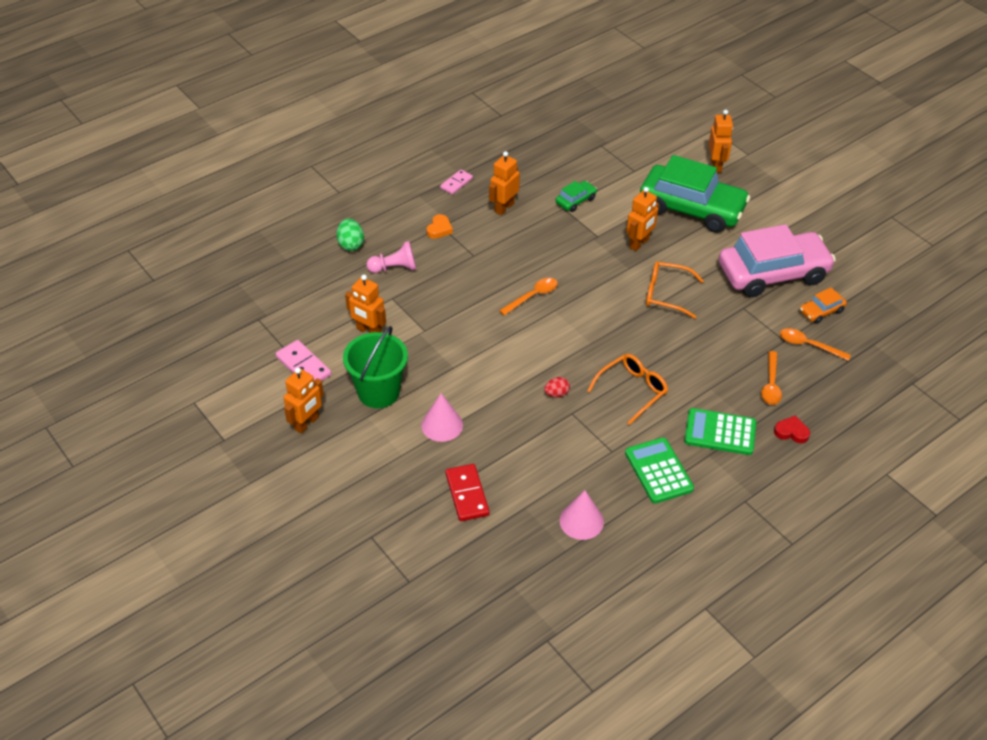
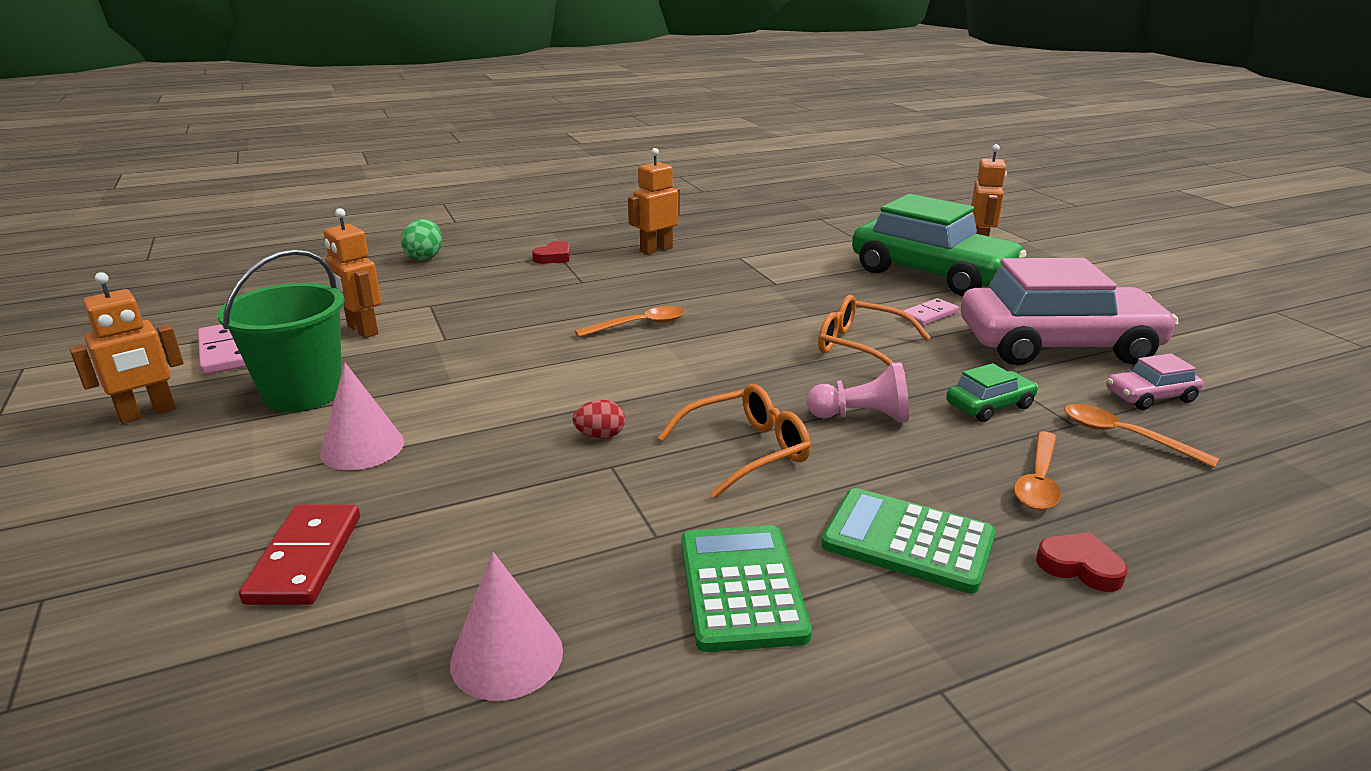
camera: 15 degrees right, 20 degrees down
(394, 268) = (461, 281): pink pawn -> pink pawn (861, 417)
(439, 229) = (554, 257): orange heart -> red heart
(456, 183) = (608, 228): pink domino -> pink domino (929, 315)
(575, 201) = (760, 253): green car -> green car (989, 406)
(639, 243) = (837, 295): orange robot -> none
(821, 311) = (1150, 396): orange car -> pink car

